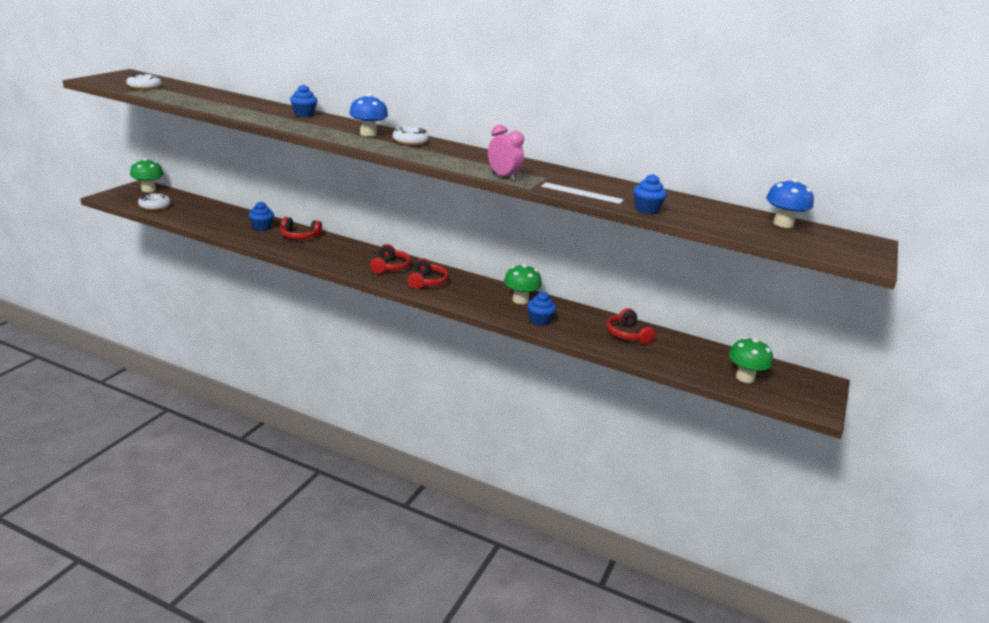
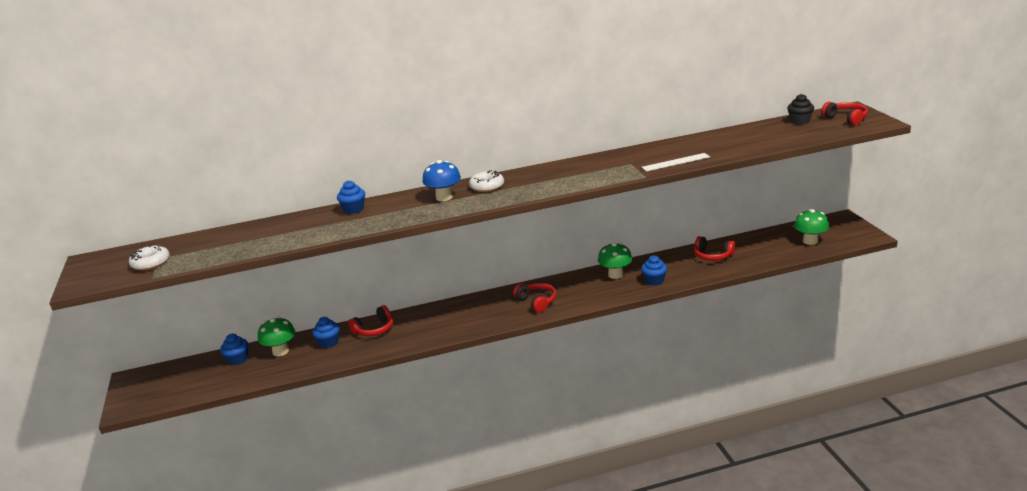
camera: 35 degrees left, 0 degrees up
(148, 189) = (146, 377): green mushroom -> green mushroom (280, 351)
(155, 206) = (192, 386): white donut -> none
(390, 267) = (490, 308): red headphones -> red headphones (846, 119)
(503, 177) = (610, 177): pink clock -> none
(646, 210) = (730, 152): blue cupcake -> blue cupcake (238, 359)
(783, 224) = (799, 121): blue mushroom -> black cupcake

